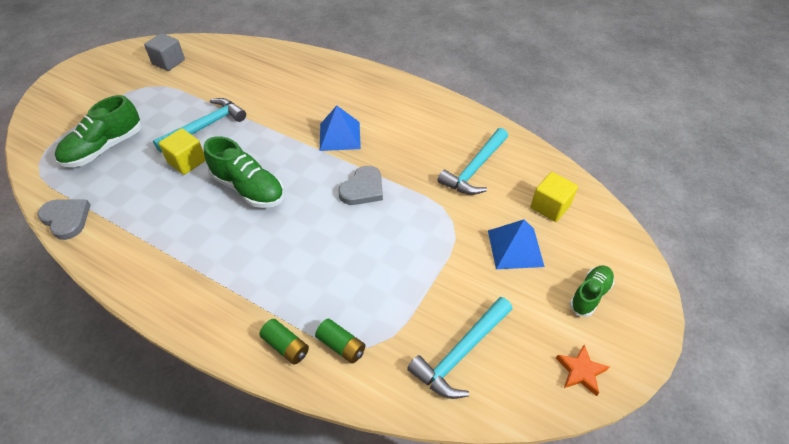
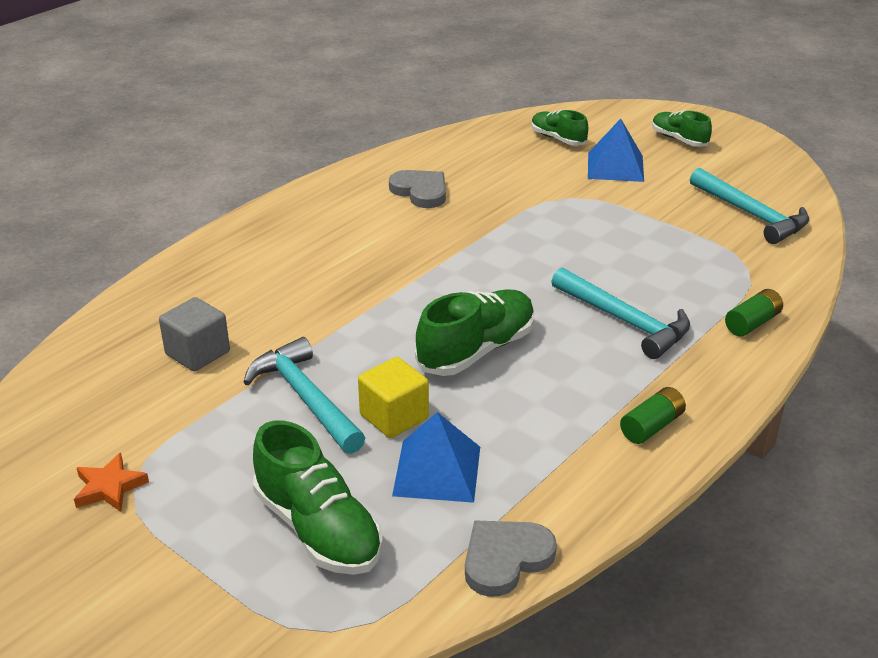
camera: 80 degrees left, 15 degrees down
(168, 62) = (60, 457): grey cube -> grey cube (197, 353)
(340, 136) = (384, 264): blue pyramid -> blue pyramid (437, 471)
(341, 346) = (748, 285): green battery -> green battery (651, 426)
(363, 189) = (501, 253): grey heart -> grey heart (420, 191)
(475, 169) = (485, 172): turquoise hammer -> turquoise hammer (625, 321)
(550, 207) = (558, 139): yellow cube -> green shoe
(580, 371) = (765, 159): orange star -> orange star (109, 487)

